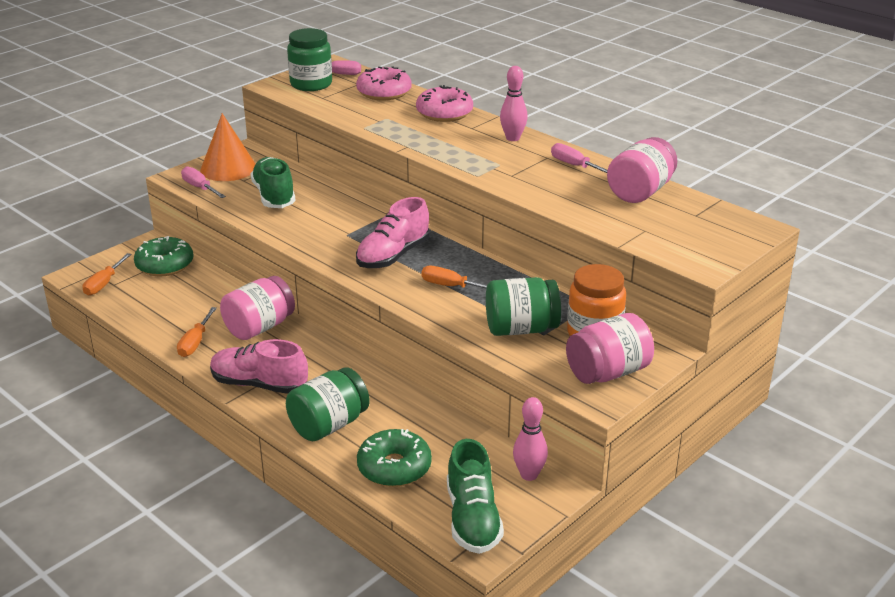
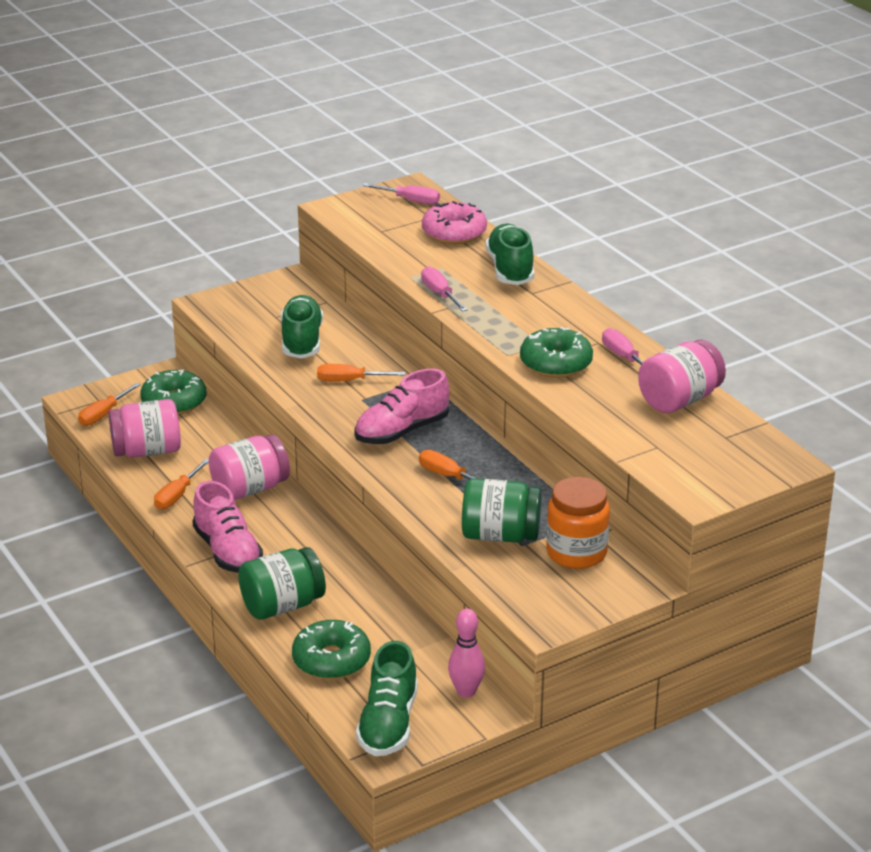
camera: 15 degrees right, 0 degrees up
(199, 187) = (224, 319): pink screwdriver -> pink screwdriver (439, 294)
(228, 168) = (264, 299): orange cone -> none
(259, 384) = (227, 551): pink shoe -> pink shoe turned 150 degrees counterclockwise
(311, 84) = (376, 211): green jar -> none
(329, 221) = (349, 381): none -> orange screwdriver
(444, 113) = (510, 269): pink donut -> green shoe
(513, 138) = (572, 313): pink bowling pin -> none
(521, 177) = (556, 363): none -> green donut
(608, 372) = (568, 597): pink jar -> pink jar (147, 451)

